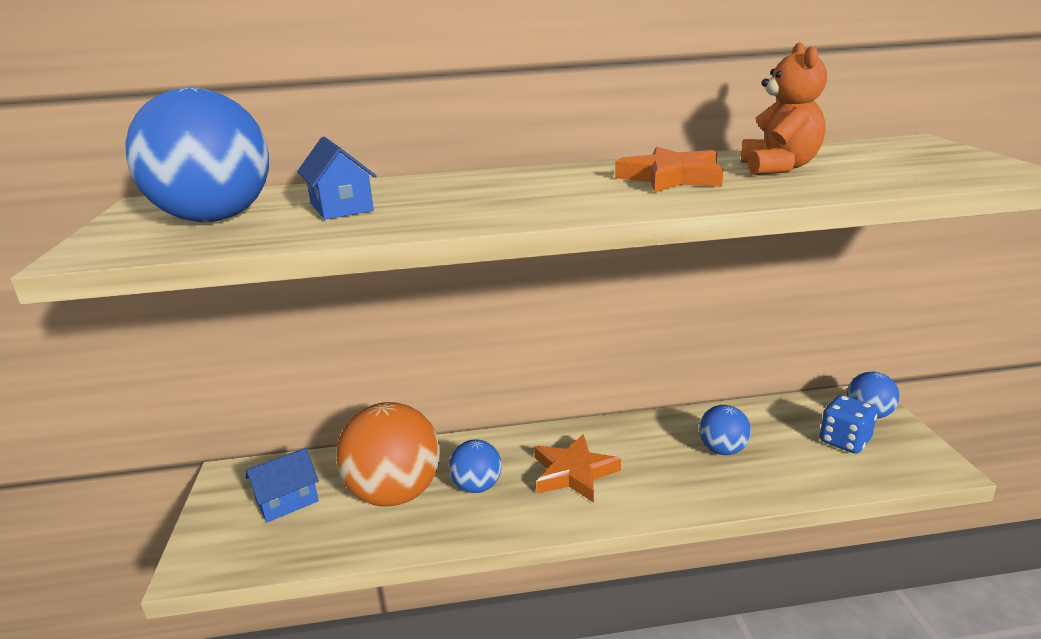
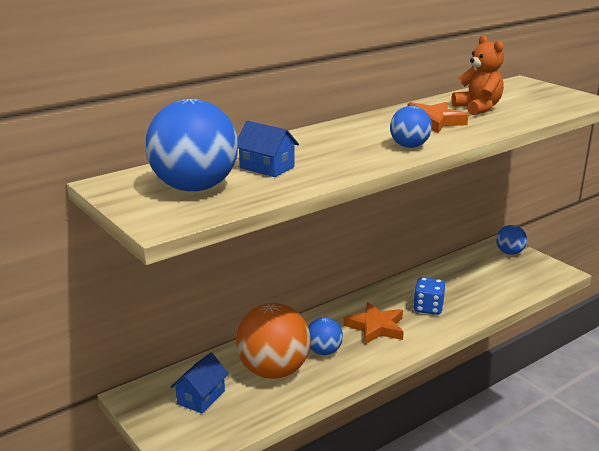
camera: 30 degrees left, 0 degrees up
(722, 450) = (449, 291): blue ball -> blue ball (409, 146)
(844, 441) = (508, 270): blue dice -> blue dice (428, 308)

